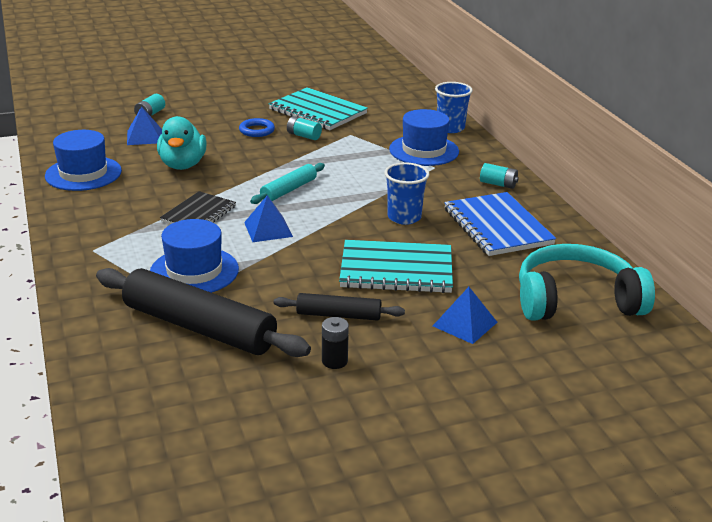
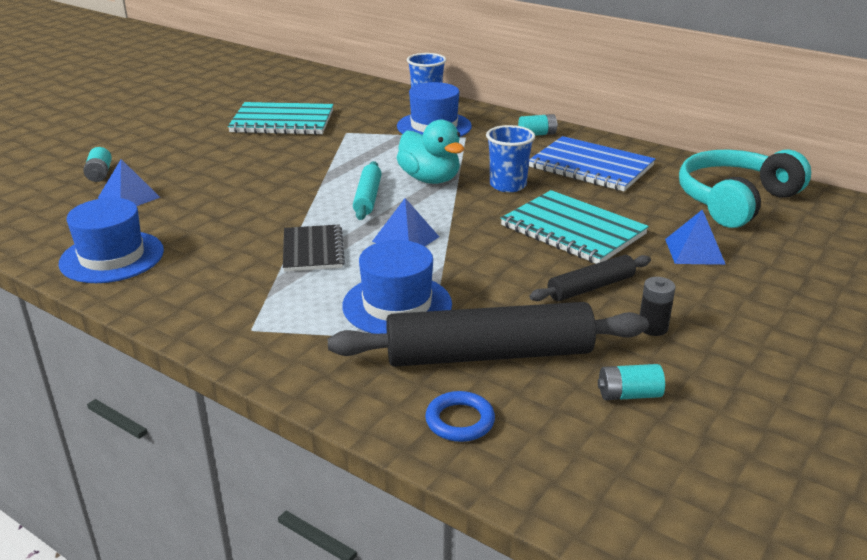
camera: 35 degrees left, 0 degrees up
(183, 165) = (219, 210): turquoise duck -> turquoise duck (430, 179)
(257, 130) = (248, 155): blue ring -> blue ring (460, 421)
(303, 136) = (304, 146): turquoise battery -> turquoise battery (628, 394)
(396, 269) = (573, 230): turquoise notebook -> turquoise notebook turned 75 degrees clockwise

